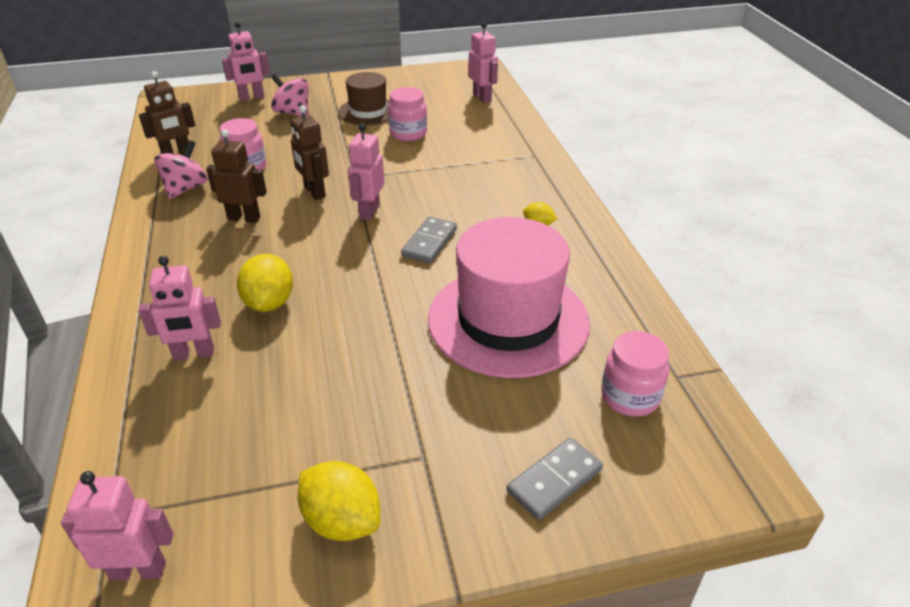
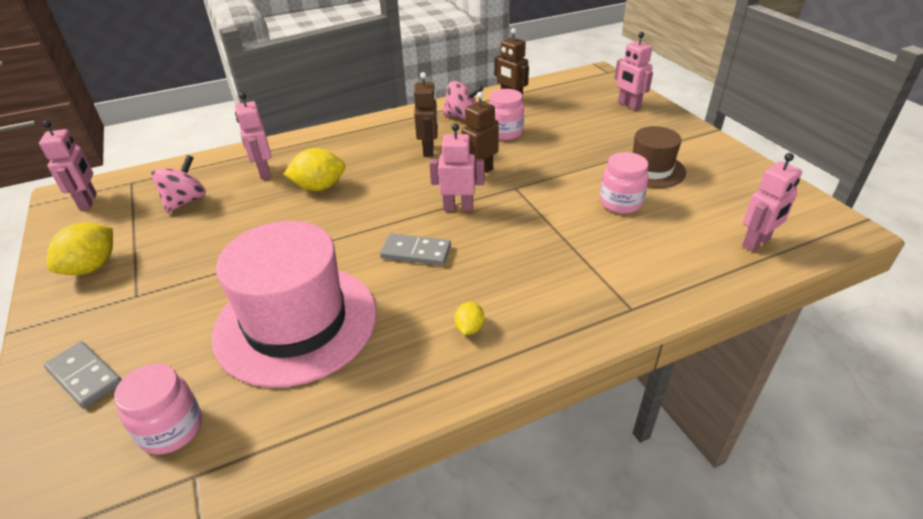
camera: 80 degrees right, 0 degrees up
(293, 113) = (615, 131): pink spinning top -> pink spinning top (185, 201)

